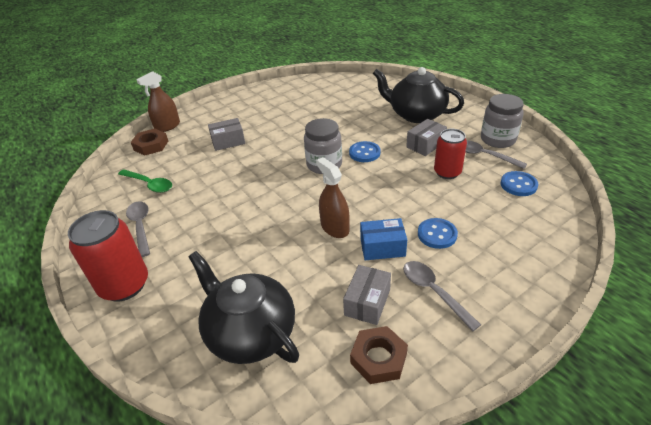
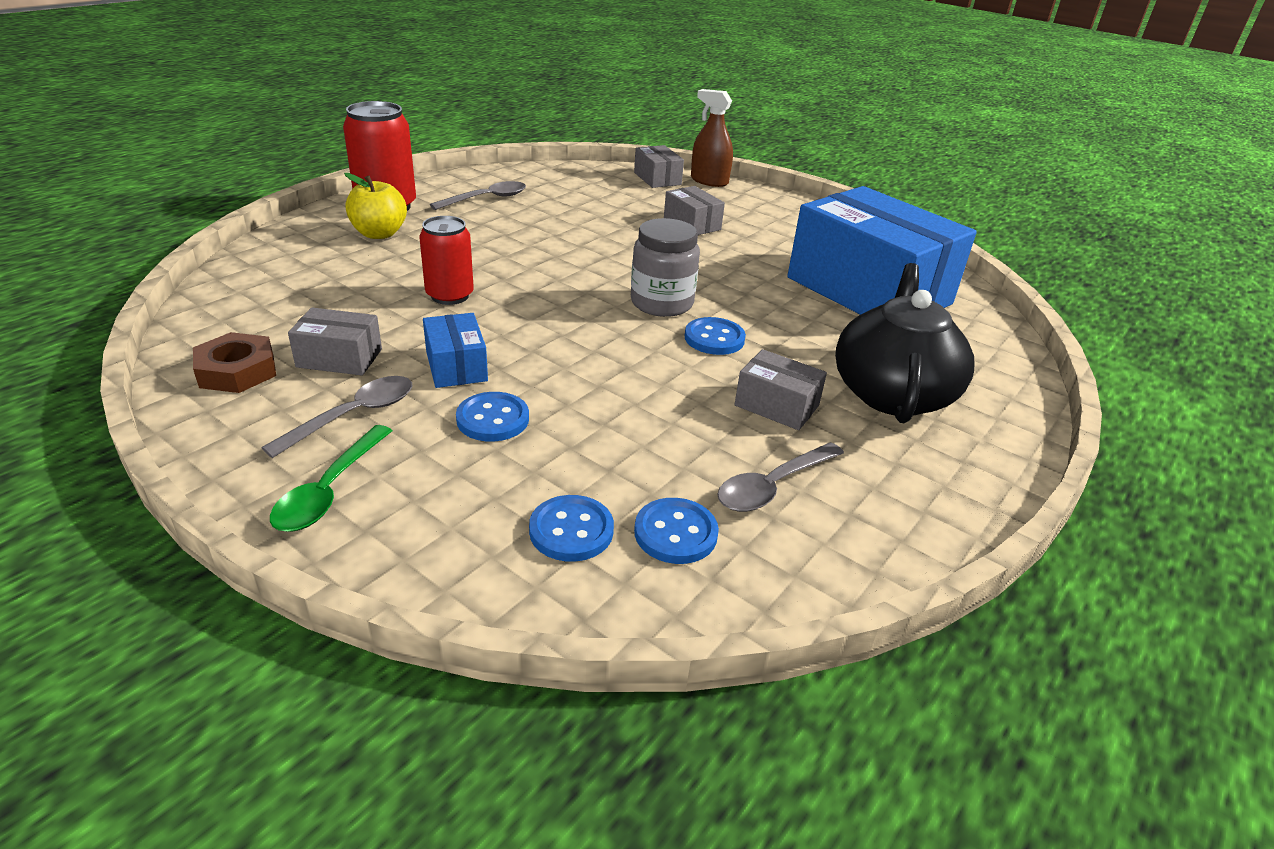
camera: 70 degrees right, 5 degrees down
(149, 184) = (570, 191): green spoon -> green spoon (330, 490)
(151, 145) = (657, 178): brown nut -> grey box
(178, 288) = (379, 234): none -> yellow apple
(250, 333) = (301, 283): black teapot -> none
(326, 102) = (868, 291): none -> blue box
(334, 228) = (499, 323): brown spray bottle -> none
(447, 172) = (687, 433): red can -> red can (450, 295)
(484, 155) = (773, 486): grey spoon -> grey spoon turned 150 degrees counterclockwise
(498, 139) = (855, 511): grey jar -> none
(522, 213) = (571, 530): none -> blue button

